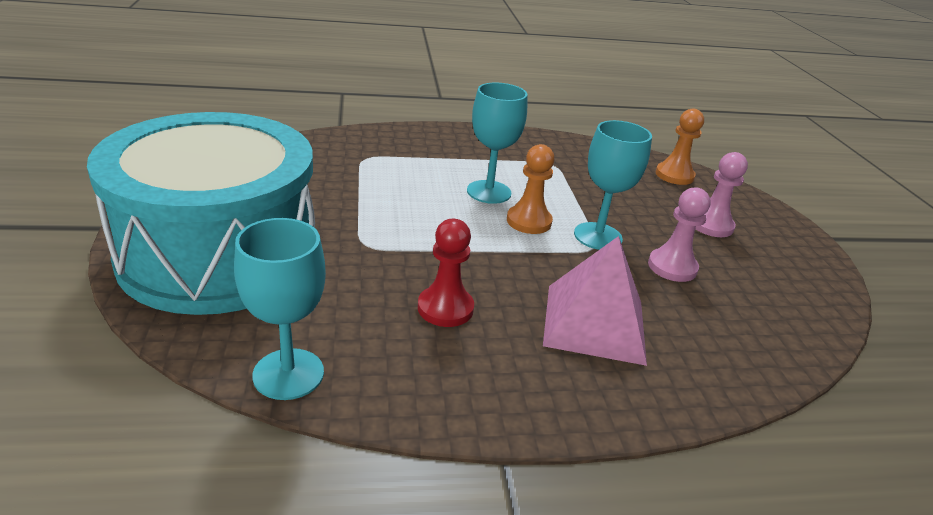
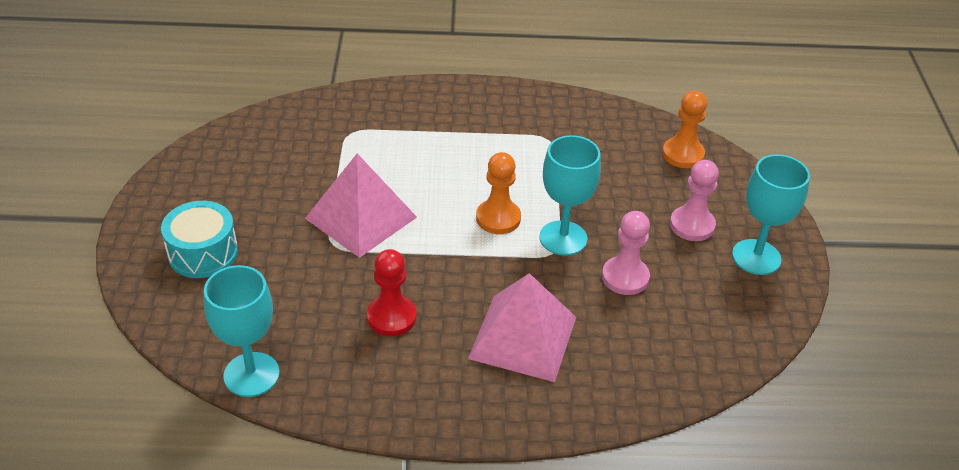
camera: 10 degrees right, 10 degrees up
(219, 253) = (203, 253): turquoise drum -> turquoise drum, size x0.41
(390, 222) = (361, 217): none -> pink pyramid
(489, 192) = (468, 179): turquoise goblet -> turquoise goblet (756, 257)

